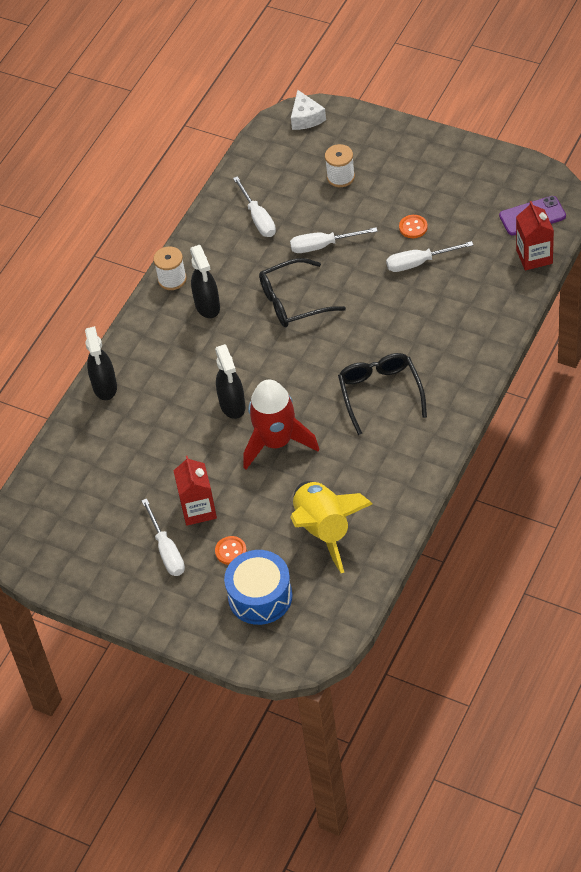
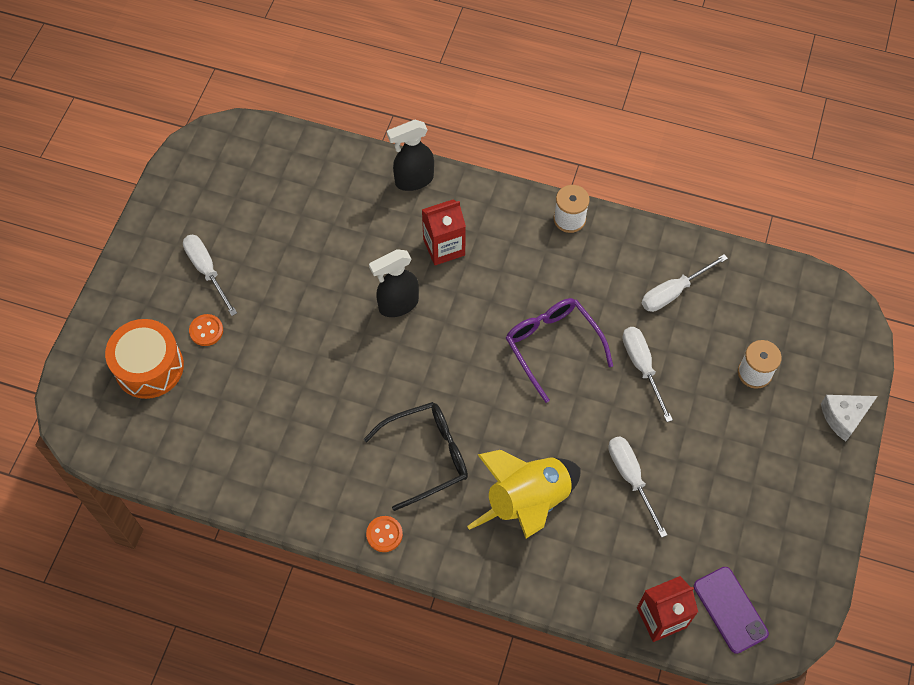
camera: 75 degrees right, 10 degrees up
(166, 550) = (207, 271): white screwdriver -> white screwdriver turned 90 degrees clockwise
(198, 509) = (259, 292): red carton -> red carton (444, 247)
(207, 306) = (535, 260): black spray bottle -> none
(260, 596) = (149, 367): blue drum -> orange drum
(276, 442) = (351, 355): red rocket -> none
(293, 301) = (552, 346): black glasses -> purple glasses
(306, 118) = (844, 322): white cheese -> white cheese (844, 417)
(324, 530) = (235, 419): yellow rocket -> yellow rocket (527, 502)
(413, 227) = (687, 465): orange button -> orange button (384, 534)

